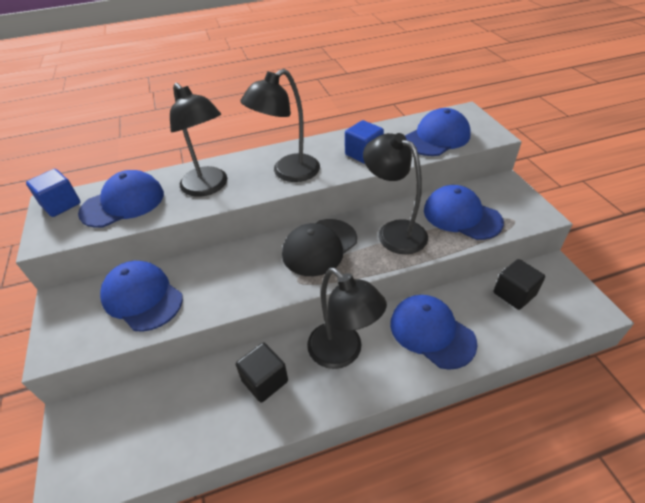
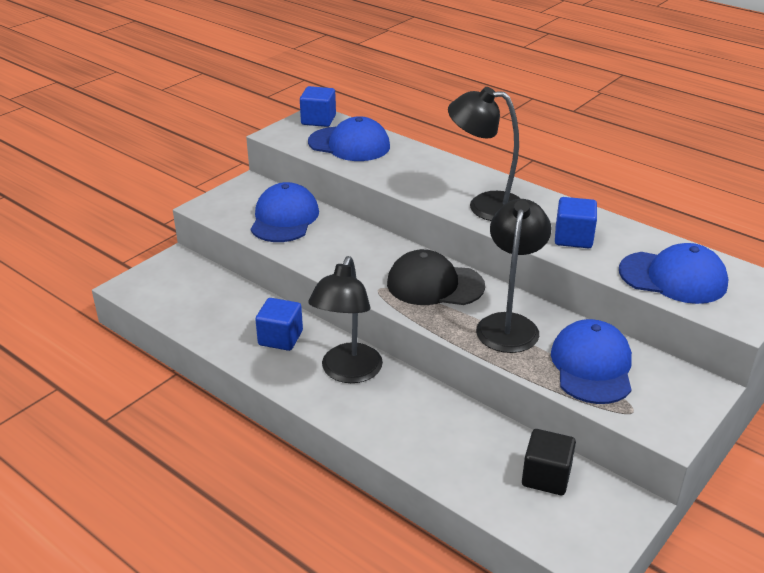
camera: 55 degrees right, 10 degrees down
(208, 187) = (414, 173): black lamp -> none
(265, 381) = (280, 338): black cube -> blue cube
(431, 332) = (426, 425): blue cap -> none

